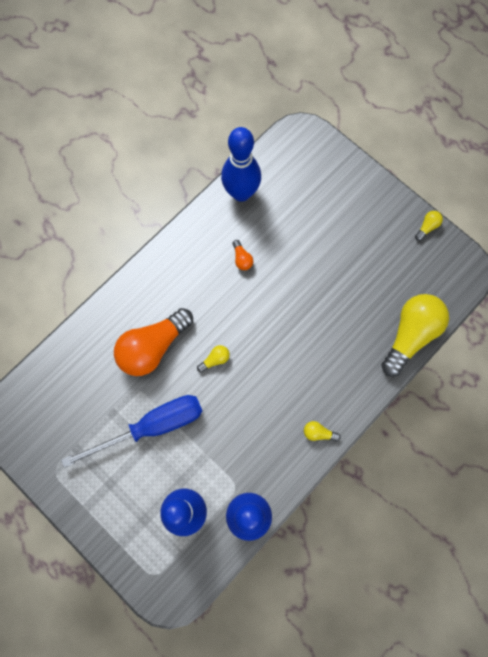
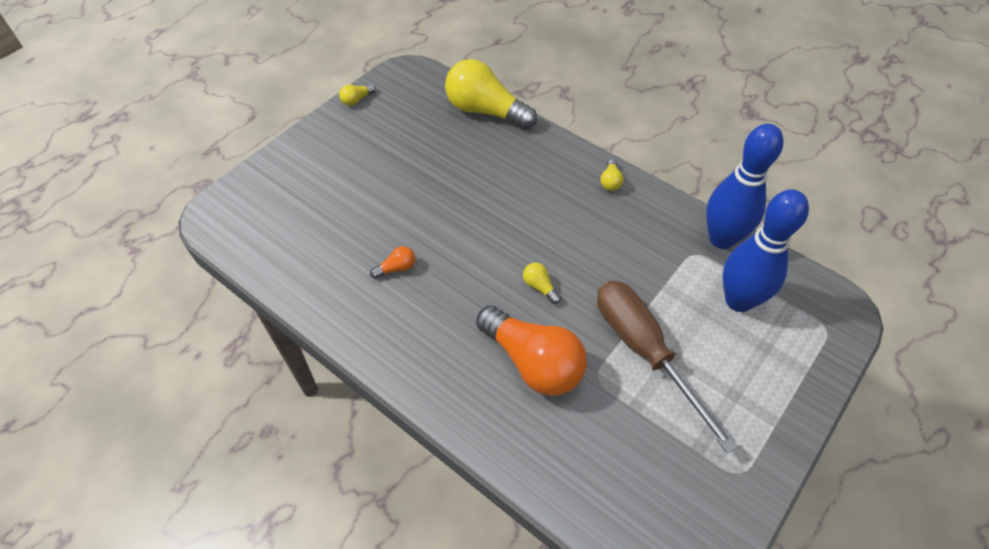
camera: 95 degrees left, 20 degrees down
(152, 427) = (644, 351): blue screwdriver -> brown screwdriver
(241, 193) = (297, 276): blue bowling pin -> none
(427, 227) = (357, 100): yellow light bulb -> yellow light bulb turned 75 degrees counterclockwise

